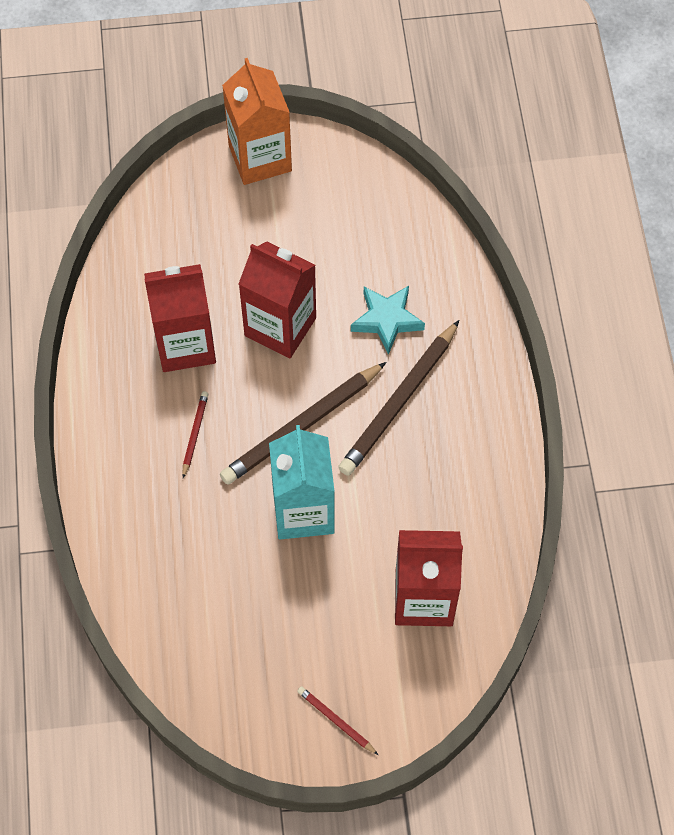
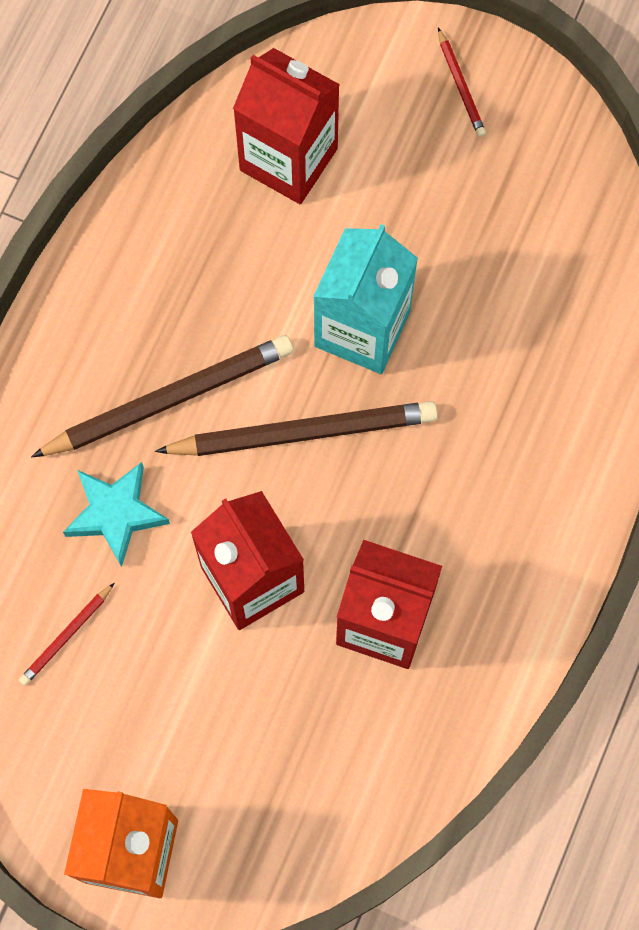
camera: 150 degrees left, 10 degrees up
(195, 434) = (436, 493): red pencil -> red pencil (66, 636)

